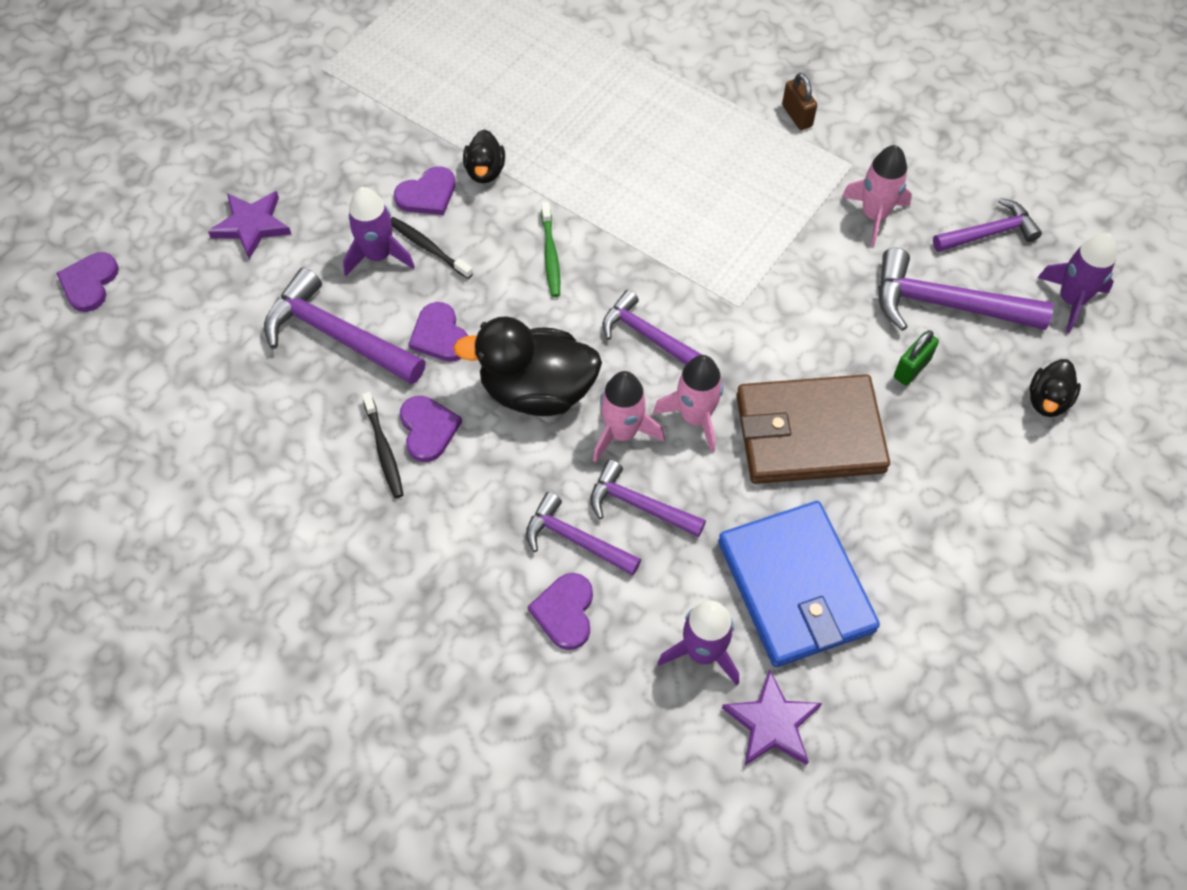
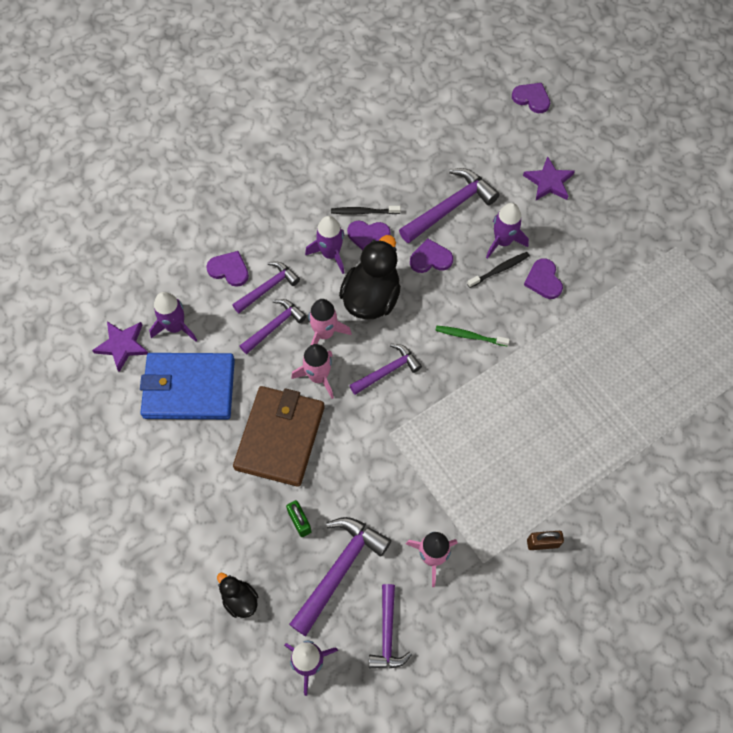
camera: 110 degrees right, 5 degrees up
(480, 471) = (330, 254): none -> purple rocket
(485, 171) = (553, 319): black duck -> none

